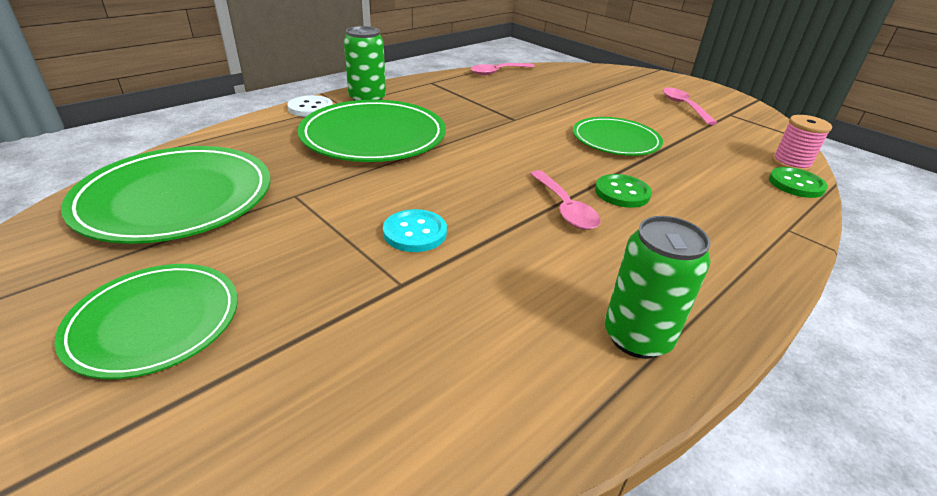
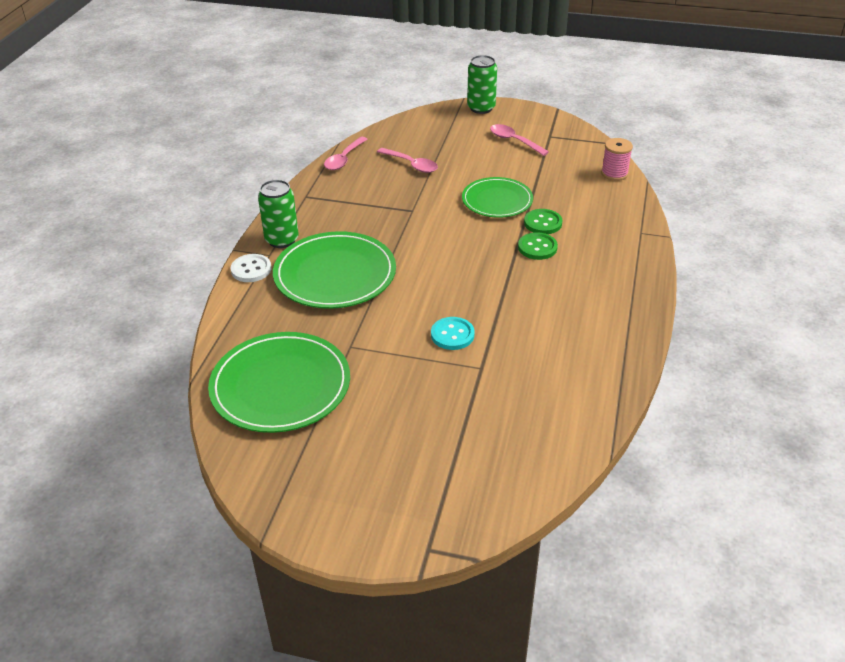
camera: 30 degrees left, 5 degrees up
(155, 322) = (388, 449): green plate -> none
(565, 208) = (516, 276): pink spoon -> pink spoon (411, 165)
(637, 337) = (613, 337): green can -> green can (481, 108)
(796, 184) = (626, 192): green button -> green button (543, 223)

